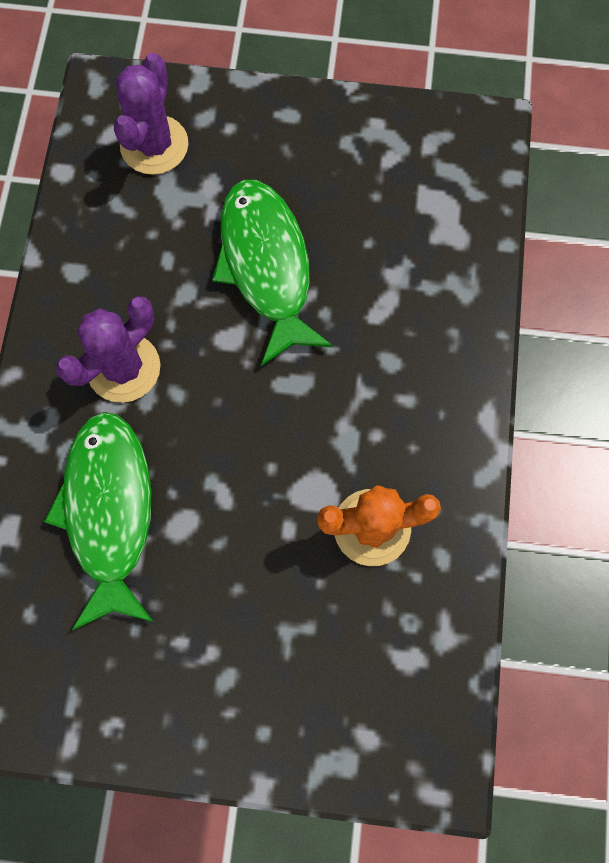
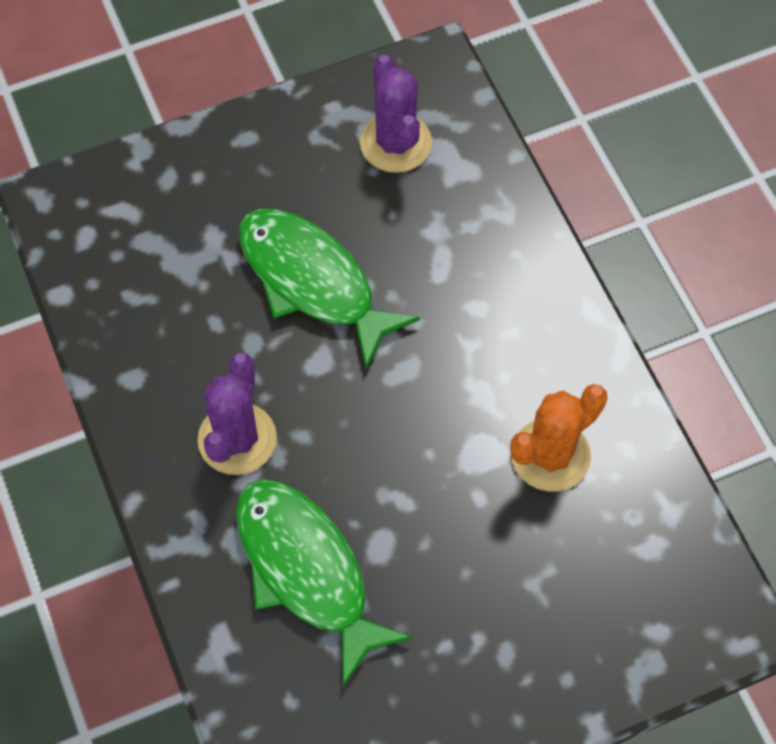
camera: 30 degrees left, 10 degrees down
(154, 145) = (135, 227): purple cactus -> purple cactus (395, 143)

